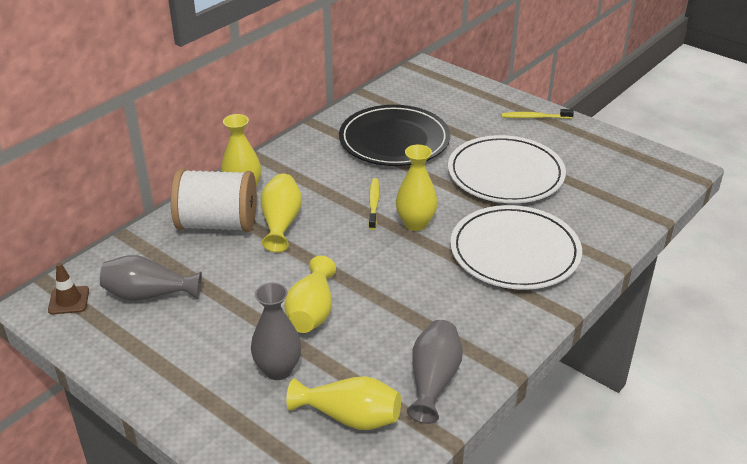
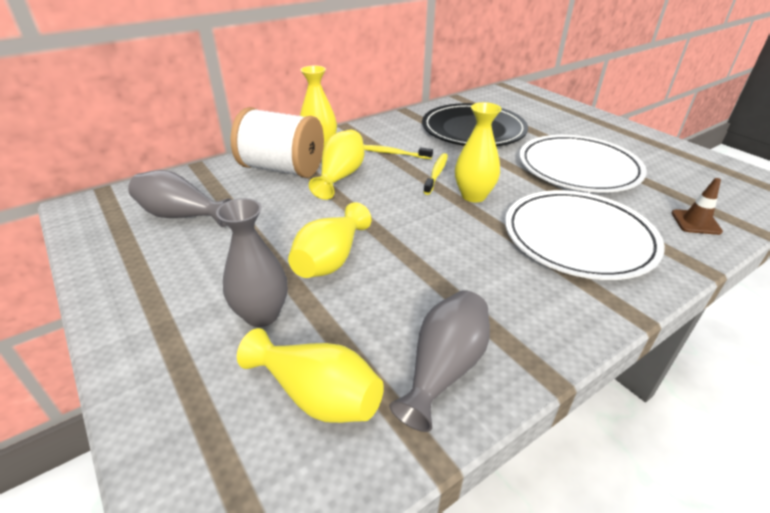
camera: 15 degrees right, 0 degrees up
(69, 300) = (108, 208): brown traffic cone -> brown traffic cone (695, 222)
(534, 117) = (614, 129): yellow toothbrush -> yellow toothbrush (393, 153)

